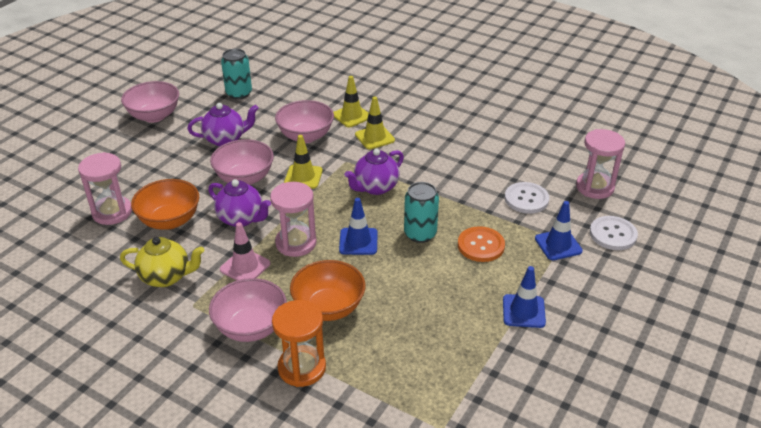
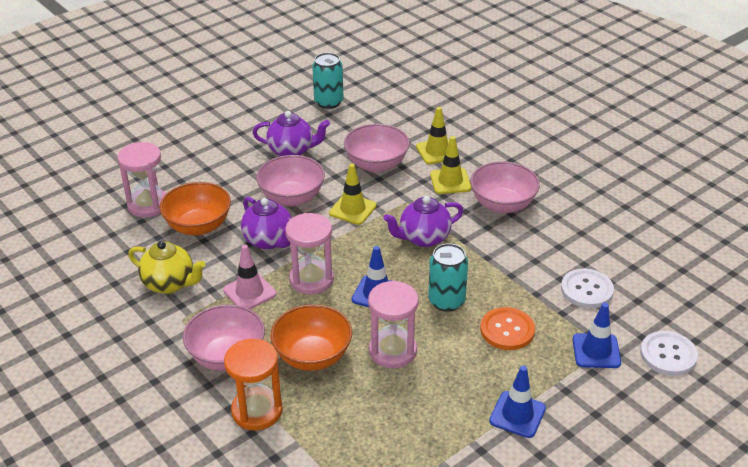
camera: 20 degrees right, 0 degrees up
(154, 116) = (232, 110): pink bowl -> pink bowl (502, 204)
(594, 187) = (676, 295): pink hourglass -> pink hourglass (392, 351)

